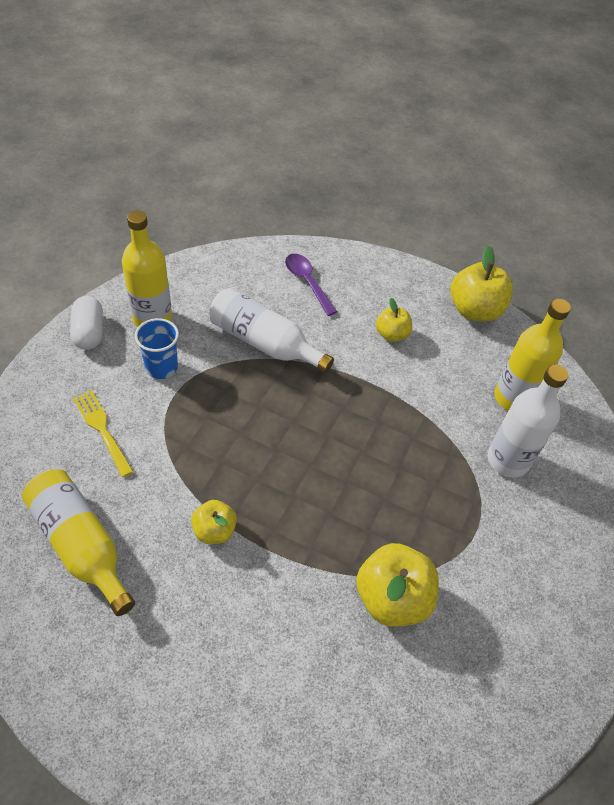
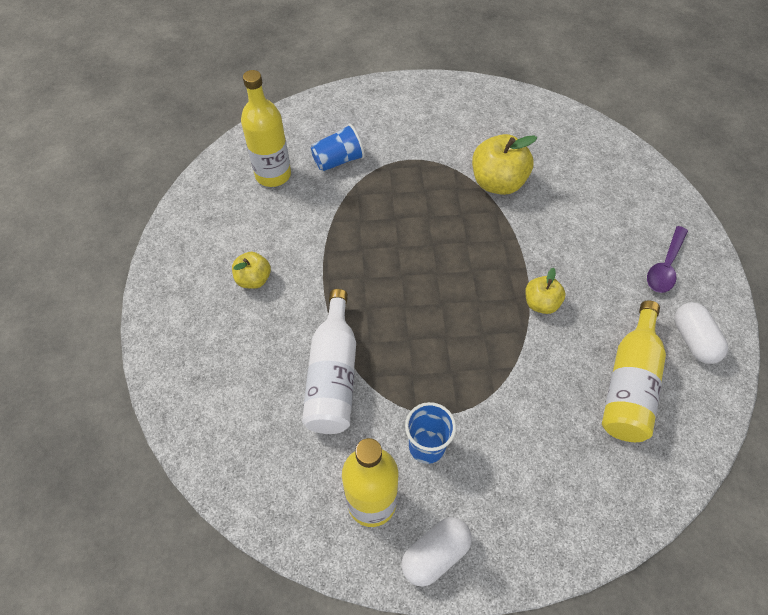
camera: 115 degrees left, 5 degrees up
(66, 646) = (693, 340): none -> white capsule
(102, 429) = (529, 447): yellow fork -> none
(307, 282) = (223, 382): purple spoon -> purple spoon (665, 266)
(474, 310) = (181, 231): yellow apple -> none
(507, 460) = (338, 160): white bottle -> blue cup

